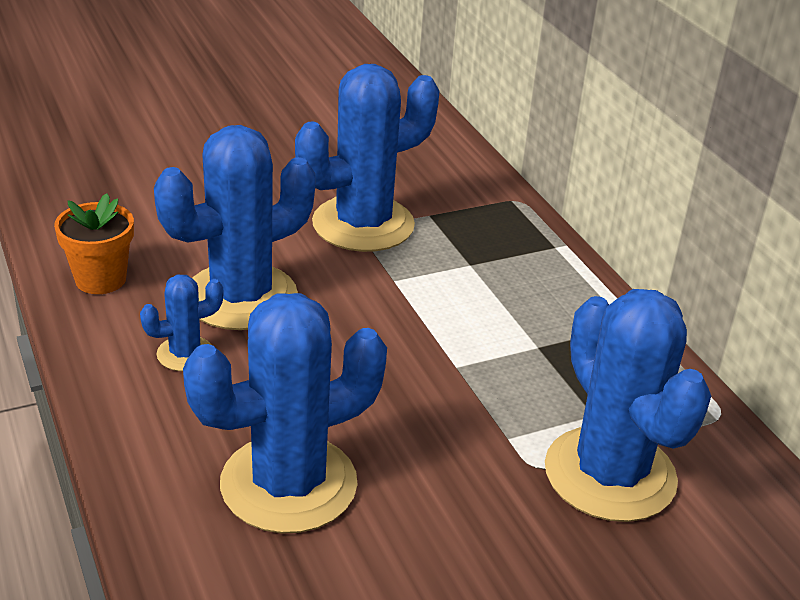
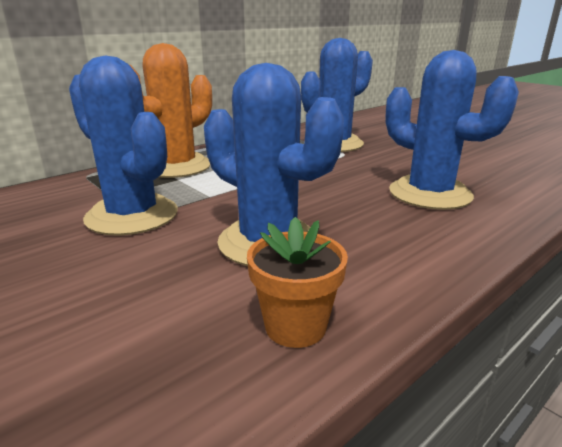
camera: 105 degrees left, 10 degrees down
(185, 354) = (361, 248): blue cactus -> none
(527, 269) = (176, 166): none -> orange cactus

